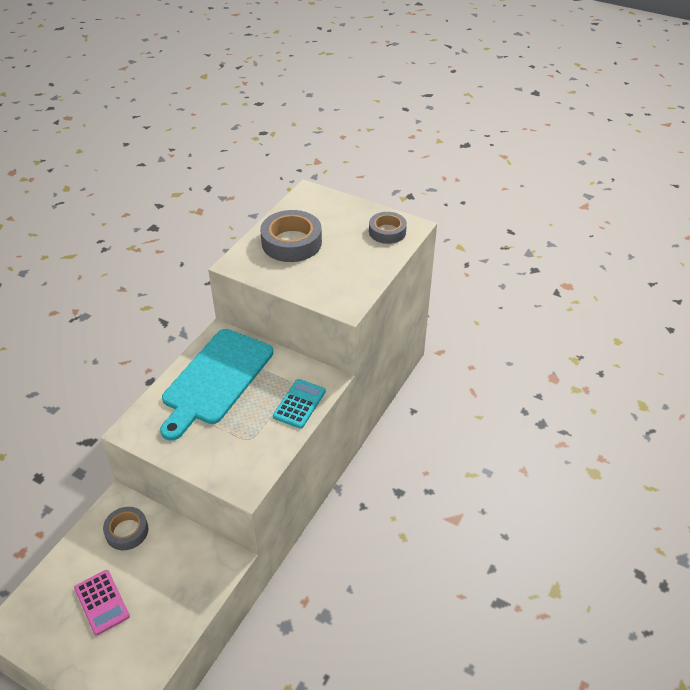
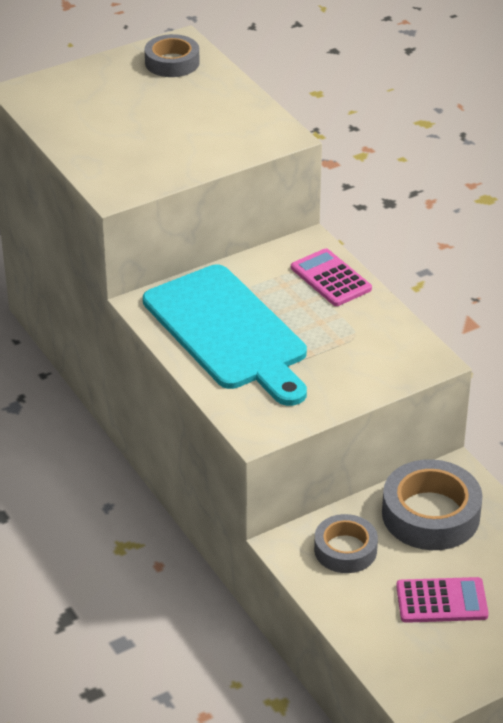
camera: 60 degrees left, 5 degrees down
(291, 242) = (117, 136): grey tape -> grey tape (430, 514)
(299, 404) = (330, 278): turquoise calculator -> pink calculator

